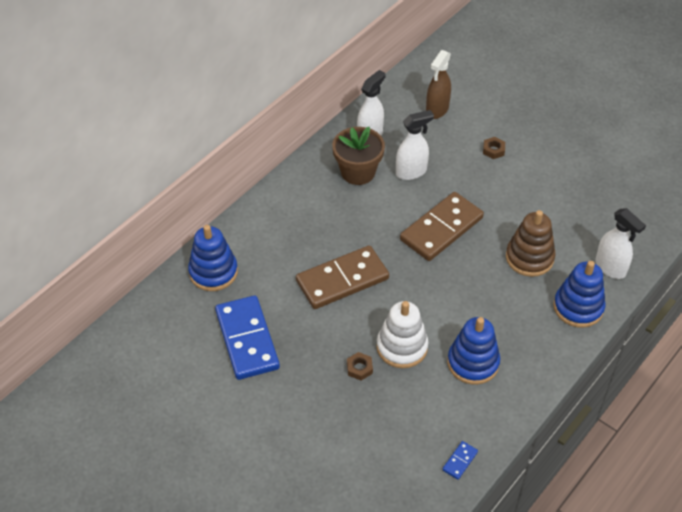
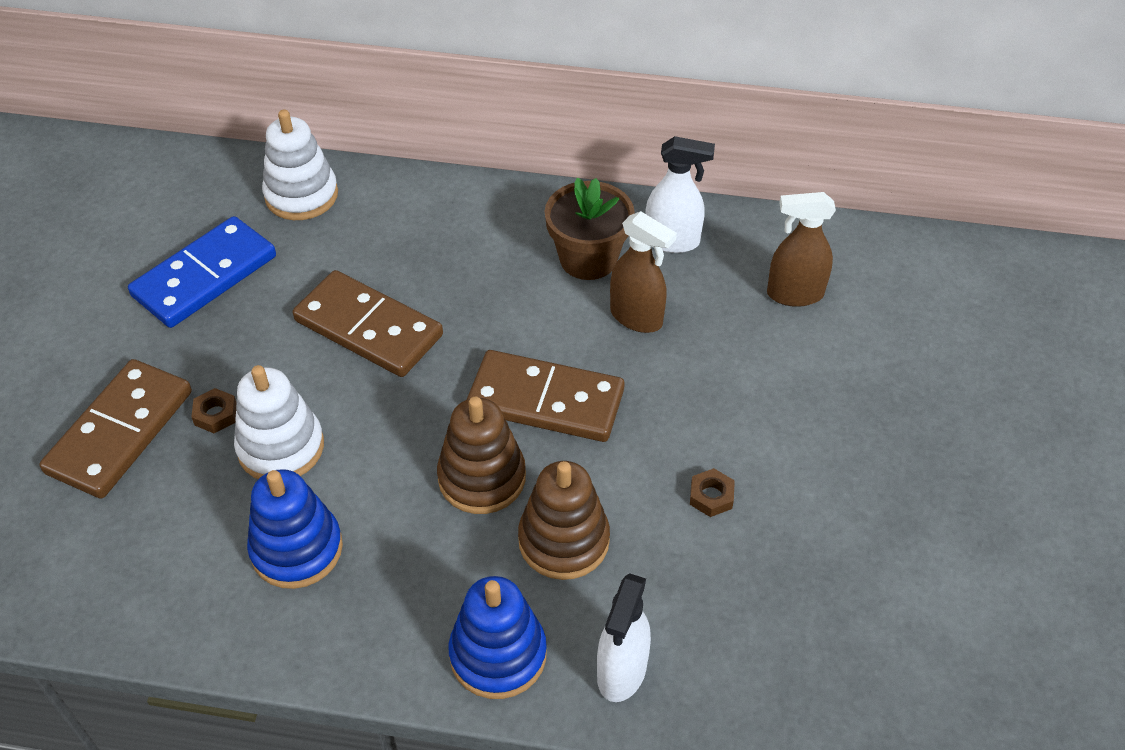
camera: 60 degrees right, 0 degrees up
(213, 272) = (301, 195): blue stacking toy -> white stacking toy
(343, 416) = (120, 432): none -> brown domino
(411, 172) = (636, 317): white spray bottle -> brown spray bottle
(459, 461) = (97, 607): blue domino -> none
(474, 273) = (482, 478): none -> brown stacking toy
(493, 150) = (767, 399): brown nut -> brown nut (711, 496)

